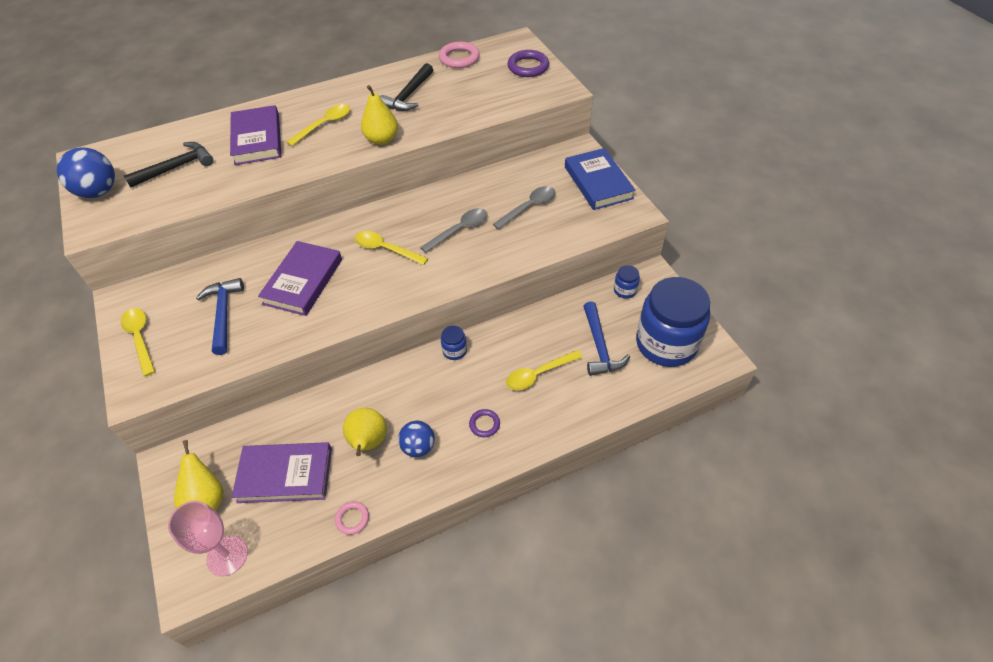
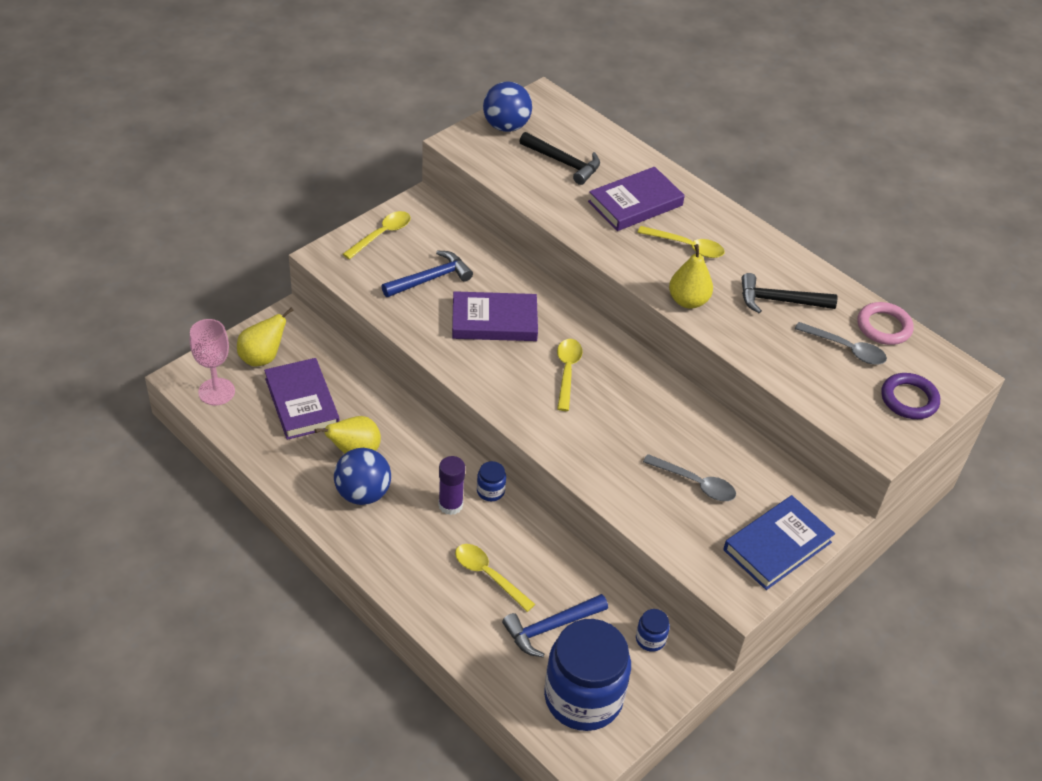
camera: 65 degrees right, 5 degrees down
(352, 519) = (273, 466): pink ring -> none
(418, 447) = (363, 493): blue ball -> blue ball, size x1.50
(458, 382) = (450, 505): none -> purple glue stick
(459, 230) = (626, 427): grey spoon -> grey spoon (846, 349)
(484, 424) = (407, 541): purple ring -> none

